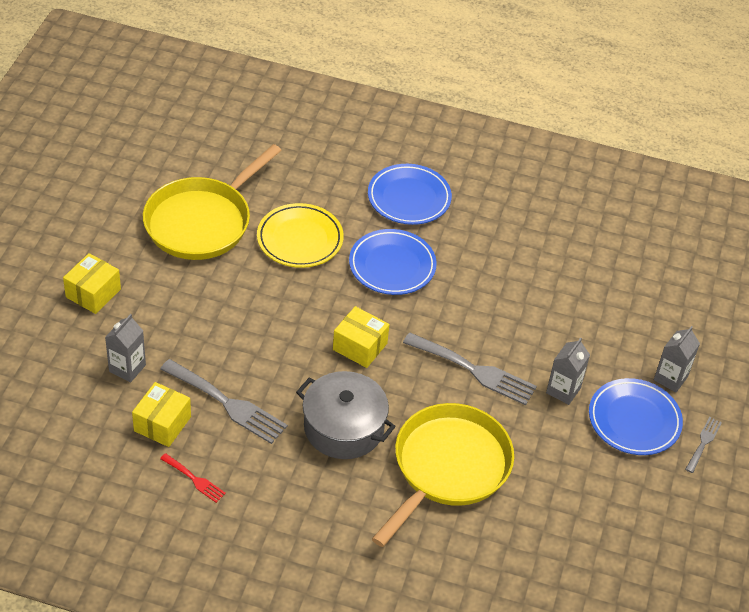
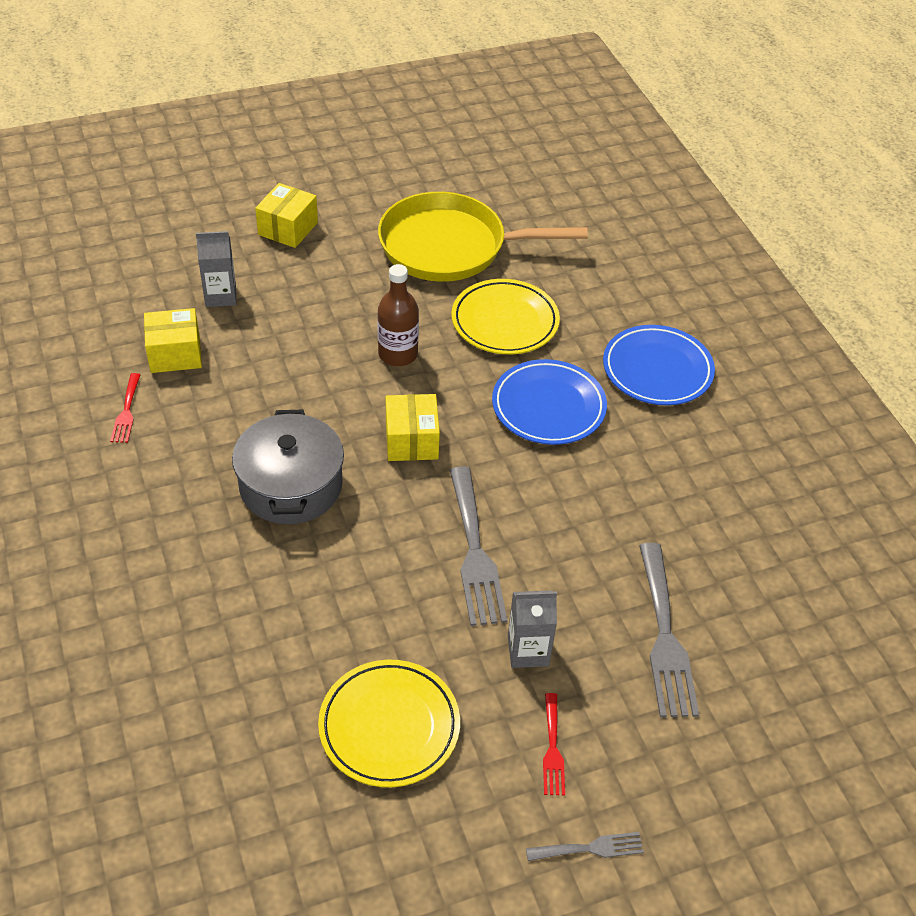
camera: 55 degrees right, 0 degrees up
(93, 293) = (288, 228): yellow box -> yellow box turned 60 degrees counterclockwise
(227, 403) = (241, 384): grey fork -> grey fork (665, 637)
(278, 308) = (398, 354): none -> brown bottle
(448, 468) = (314, 602): yellow pan -> none
(564, 483) = (389, 726): none -> yellow plate
(634, 420) = (552, 749): blue plate -> red fork
(670, 378) = (659, 754): grey carton -> none

